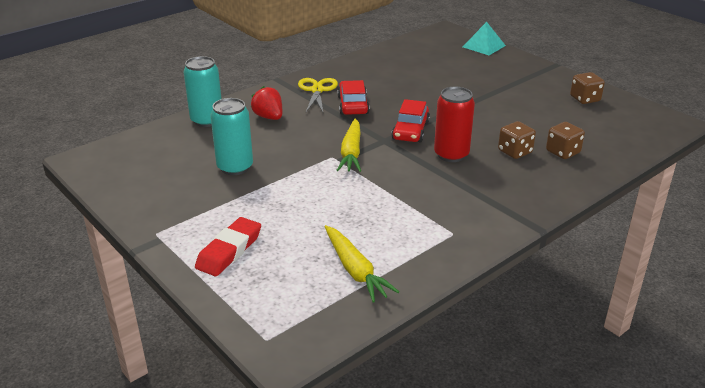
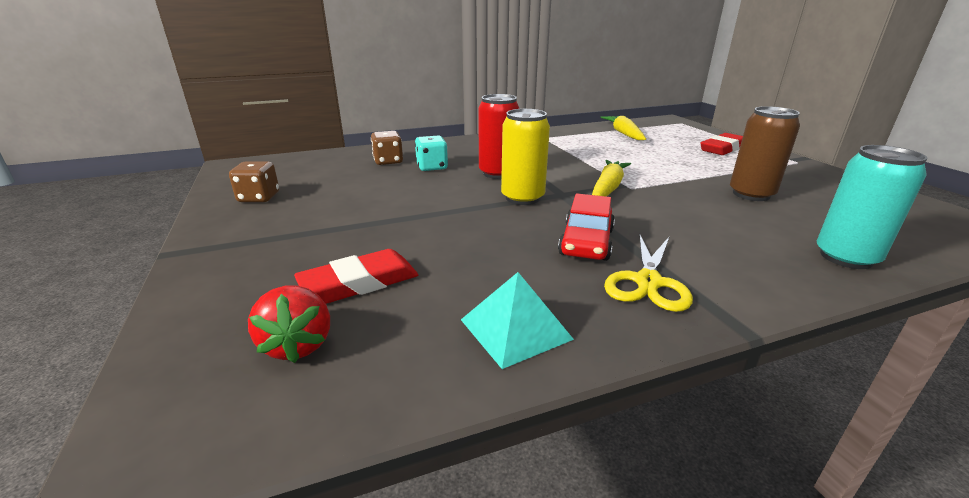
camera: 160 degrees left, 5 degrees down
(235, 167) = (751, 194): turquoise can -> brown can
(269, 117) = (732, 245): red strawberry -> red strawberry (298, 345)
(410, 131) = (522, 198): red car -> yellow can
(447, 69) = (359, 283): none -> red eraser
(484, 46) = (182, 336): turquoise pyramid -> turquoise pyramid (515, 329)
(515, 152) = (432, 167): brown dice -> turquoise dice

